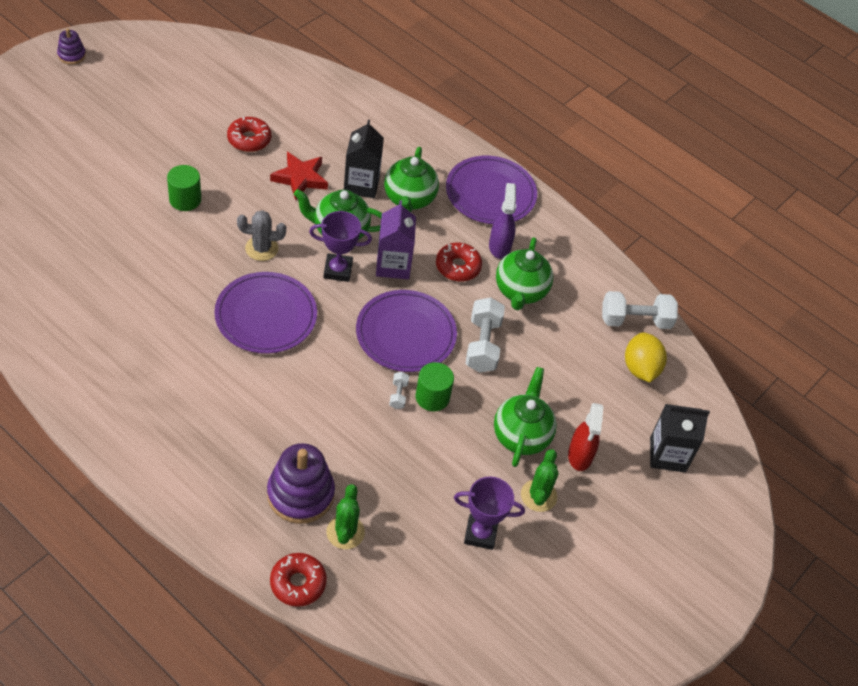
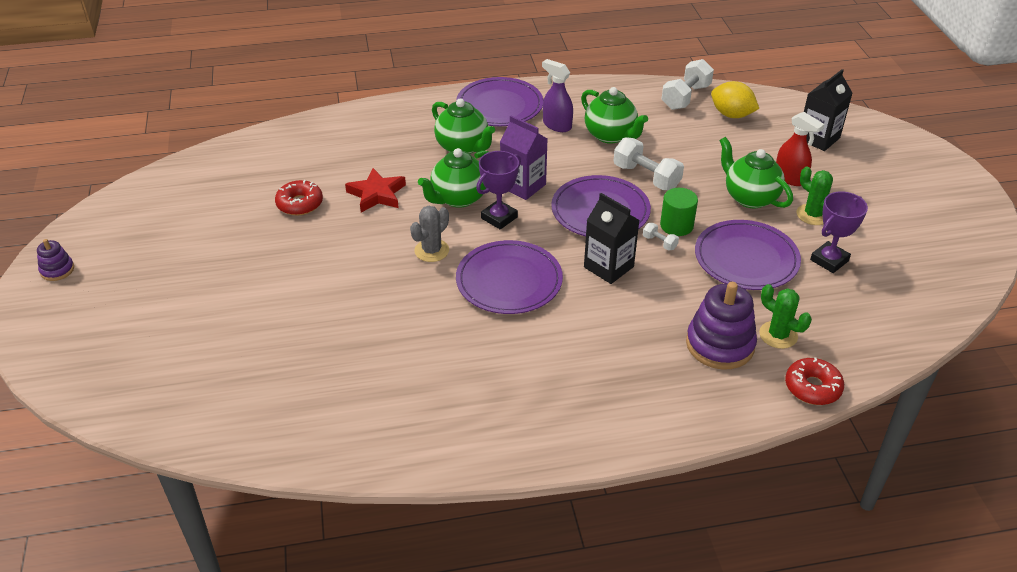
camera: 45 degrees left, 10 degrees down
(185, 199) = (326, 273): green cylinder -> none
(361, 184) = (420, 164): black carton -> black carton (608, 267)
(429, 468) = (746, 258): none -> purple plate
(458, 267) = (557, 154): red donut -> none

